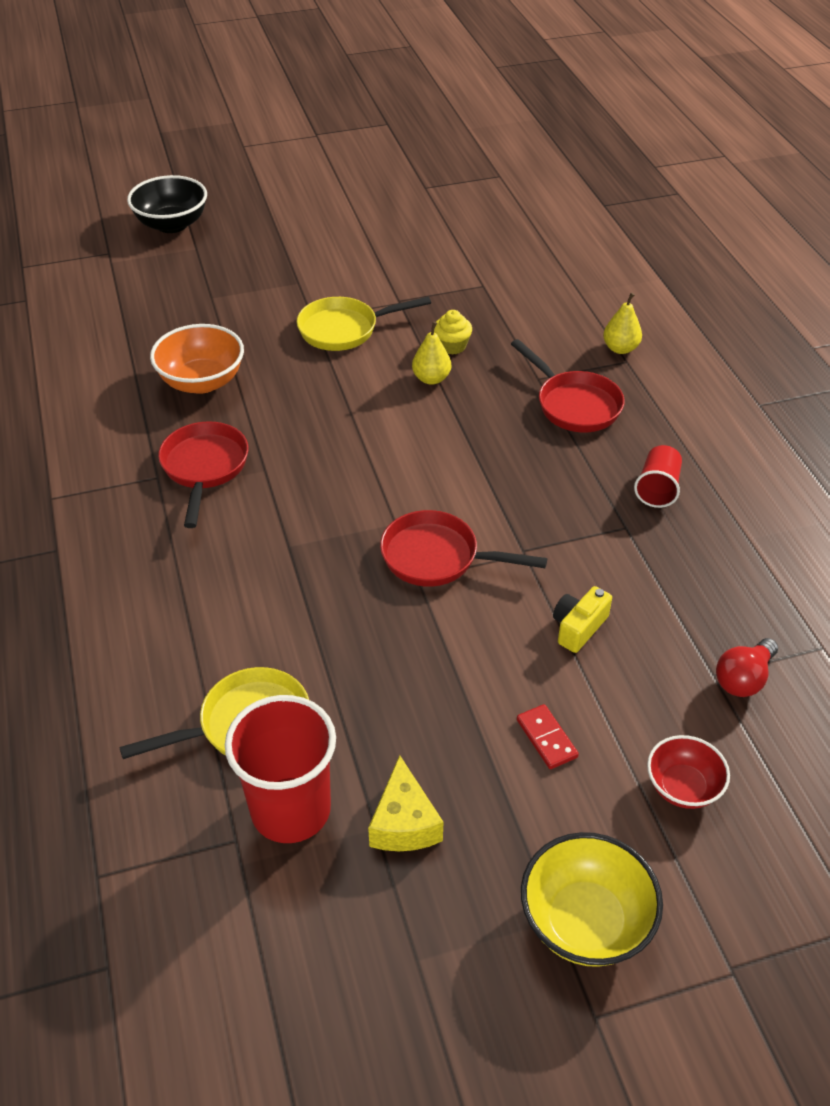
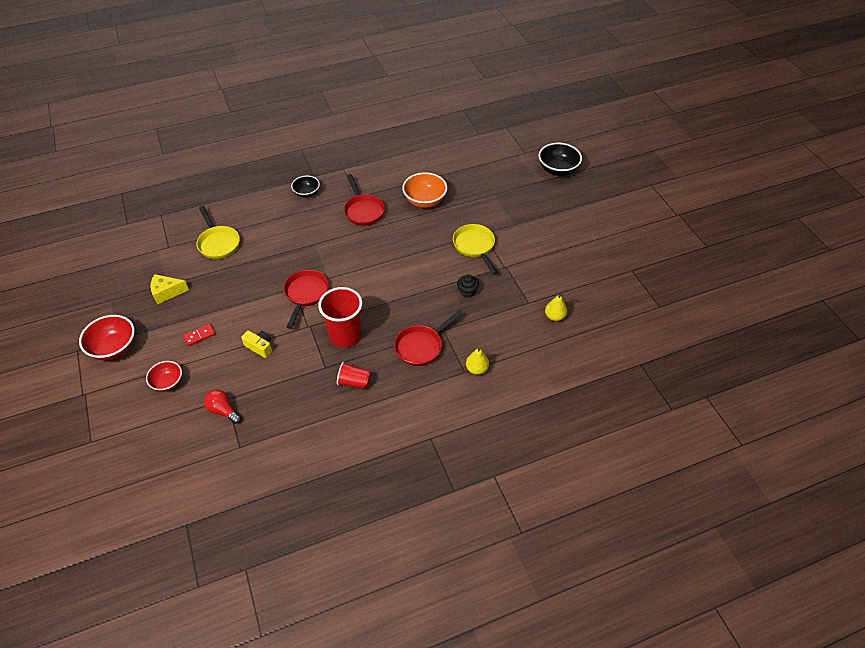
camera: 85 degrees right, 5 degrees up
(115, 560) = (307, 193): none -> black bowl
(204, 468) = (363, 210): red pan -> red pan turned 75 degrees clockwise
(291, 810) = (178, 260): red cup -> red cup (345, 335)
(431, 379) = (437, 284): yellow pear -> yellow pear (554, 316)
(452, 346) = (467, 291): yellow cupcake -> black cupcake
(585, 921) = (114, 348): yellow bowl -> red bowl

